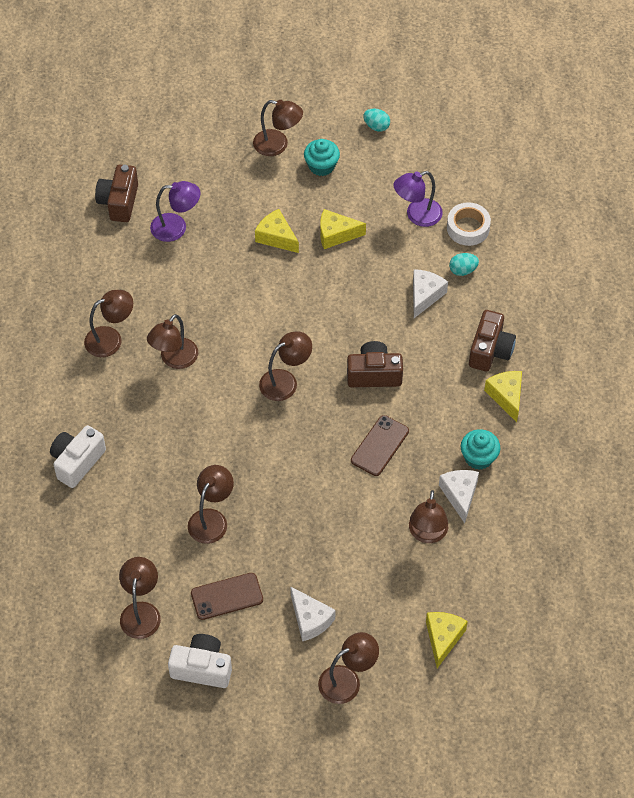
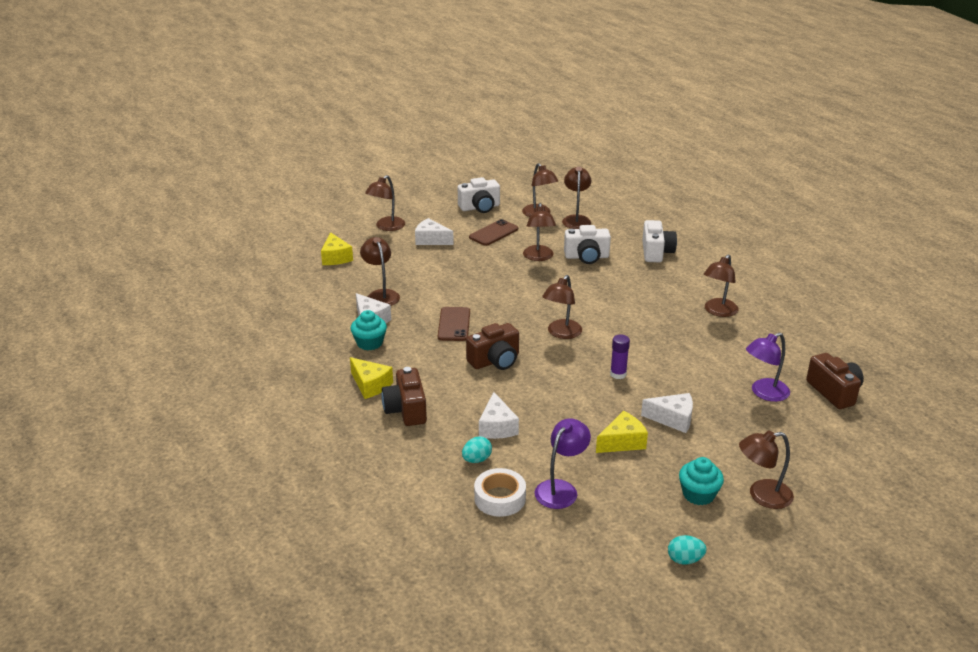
camera: 150 degrees right, 25 degrees down
(159, 492) = (586, 257): none -> white camera
(174, 359) = (658, 317): brown lamp -> brown lamp (576, 219)
(276, 237) = (672, 419): yellow cheese -> white cheese
(277, 305) = (618, 374): none -> purple glue stick

